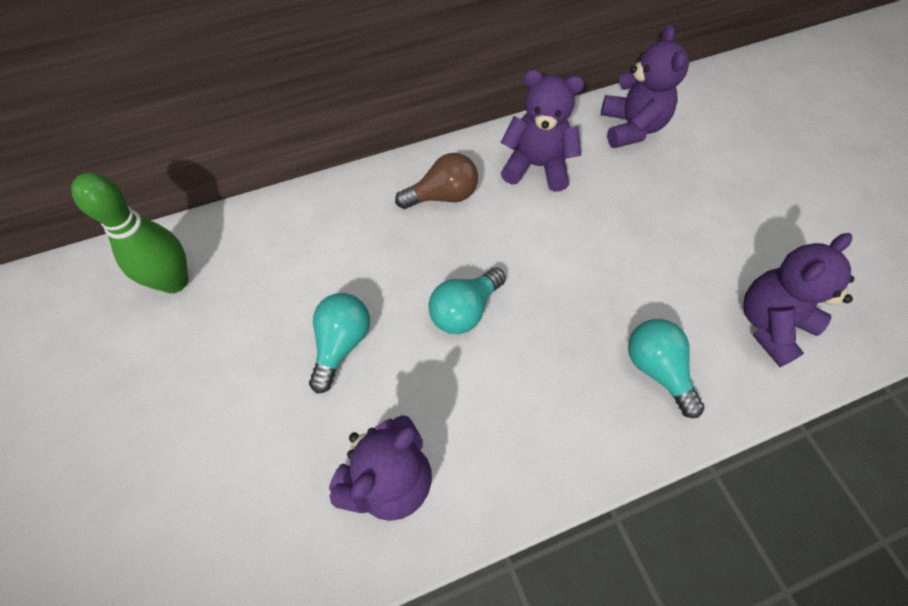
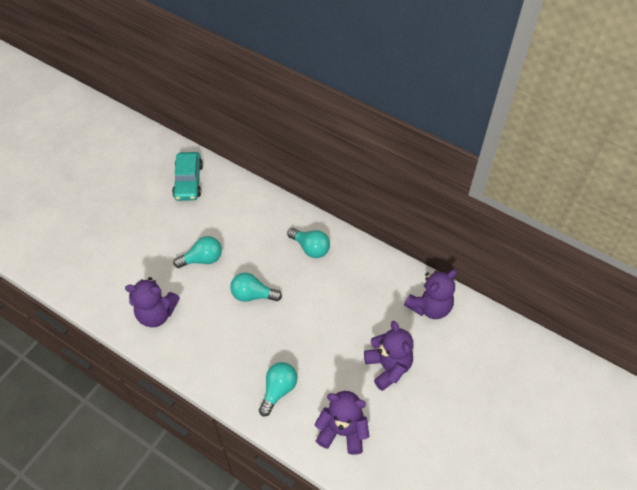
camera: 55 degrees right, 5 degrees down
(174, 281) = (188, 181): green bowling pin -> turquoise car
(443, 196) = (310, 248): brown light bulb -> turquoise light bulb
(537, 166) = (363, 277): purple teddy bear -> purple teddy bear (388, 367)

